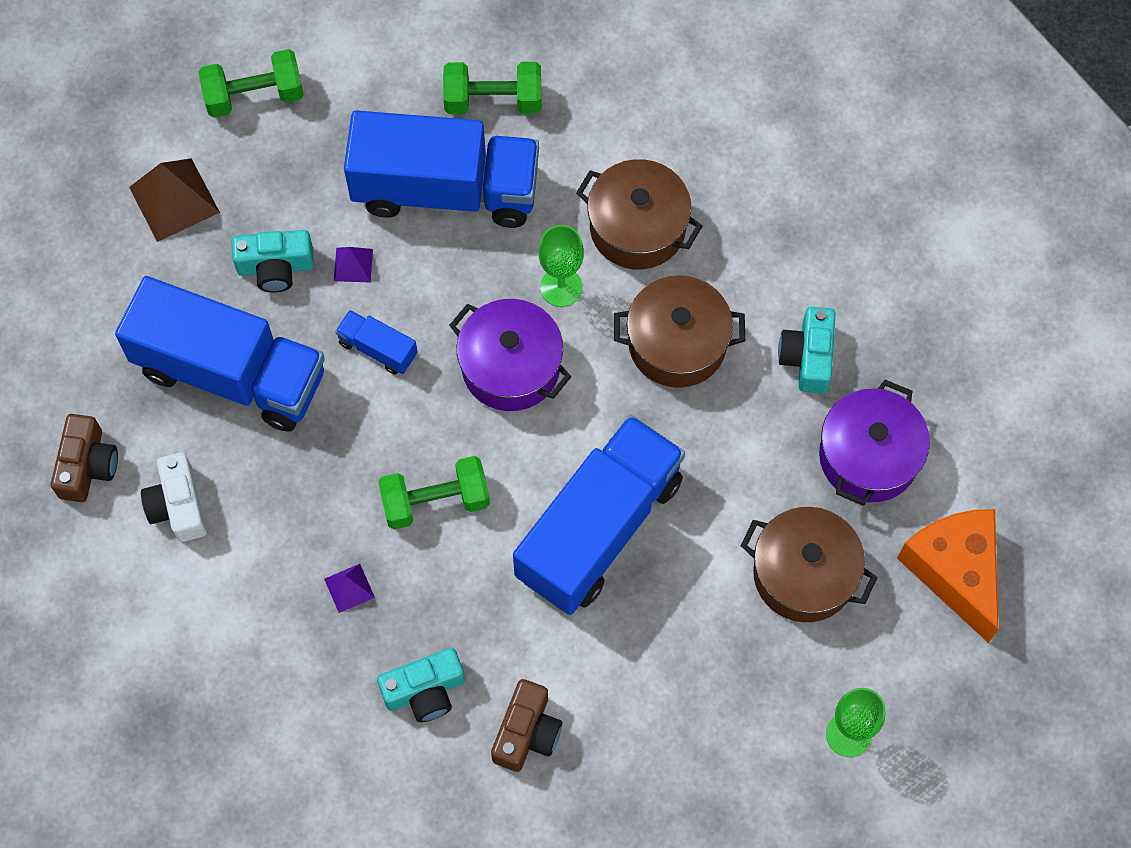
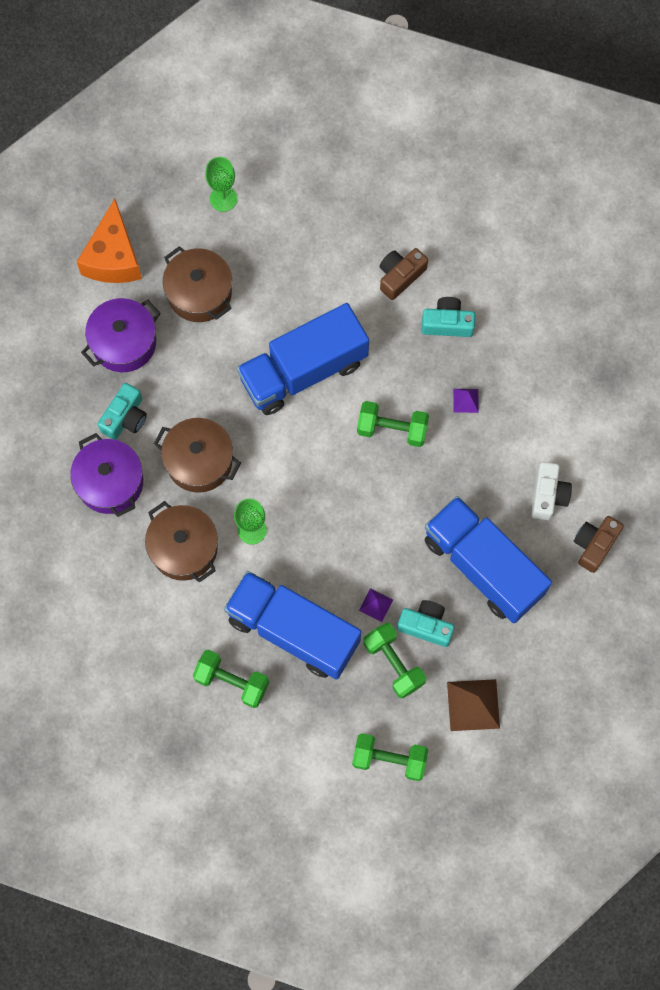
camera: 155 degrees left, 5 degrees up
(298, 205) = (393, 663): none -> green dumbbell
(378, 349) = (385, 541): blue truck -> none
(511, 367) = (308, 492): purple pot -> purple pot (110, 482)

